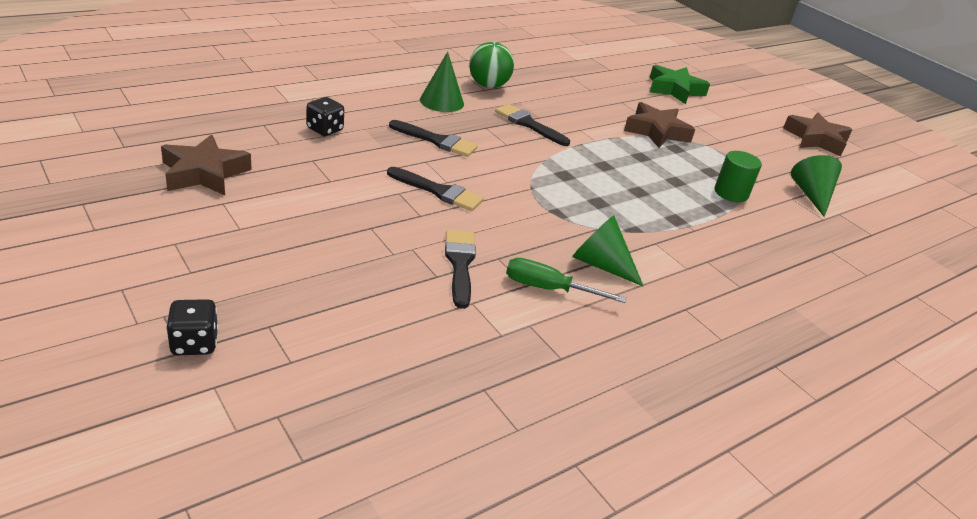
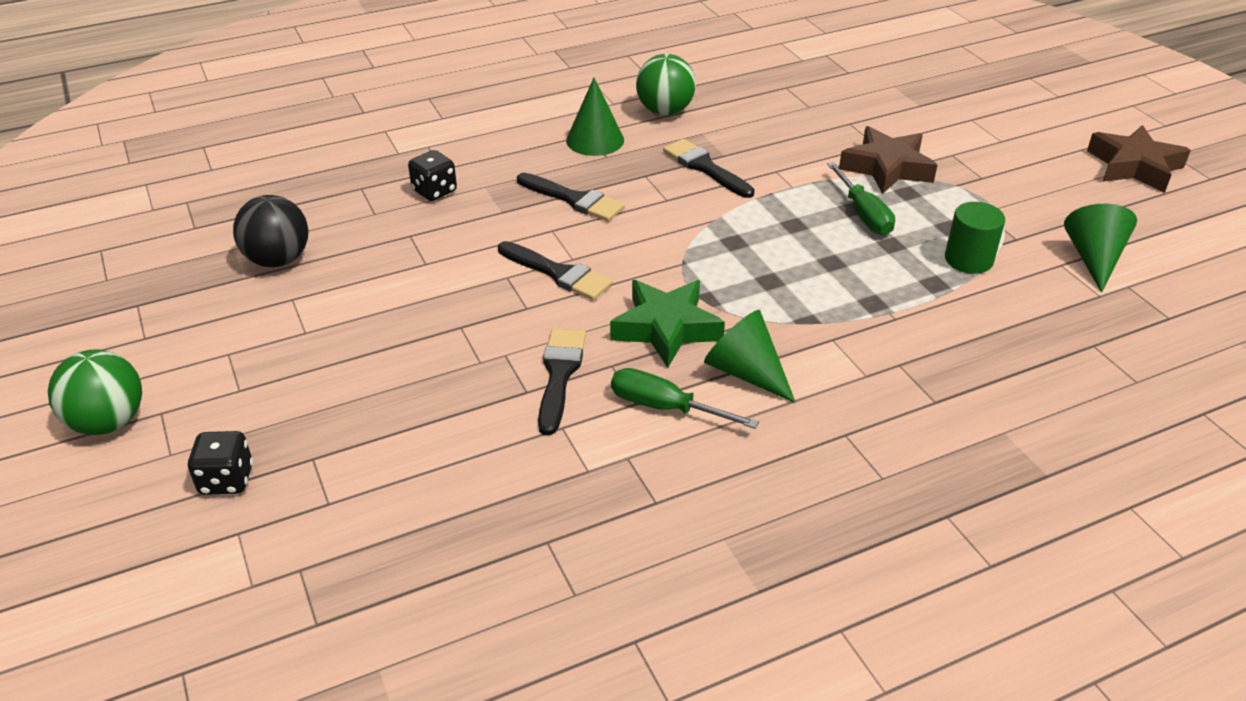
camera: 15 degrees right, 5 degrees up
(73, 296) = (108, 422): none -> green ball
(204, 173) = (278, 260): brown star -> black ball
(650, 161) = (864, 215): none -> green screwdriver
(674, 90) = (936, 98): green star -> green star (666, 328)

